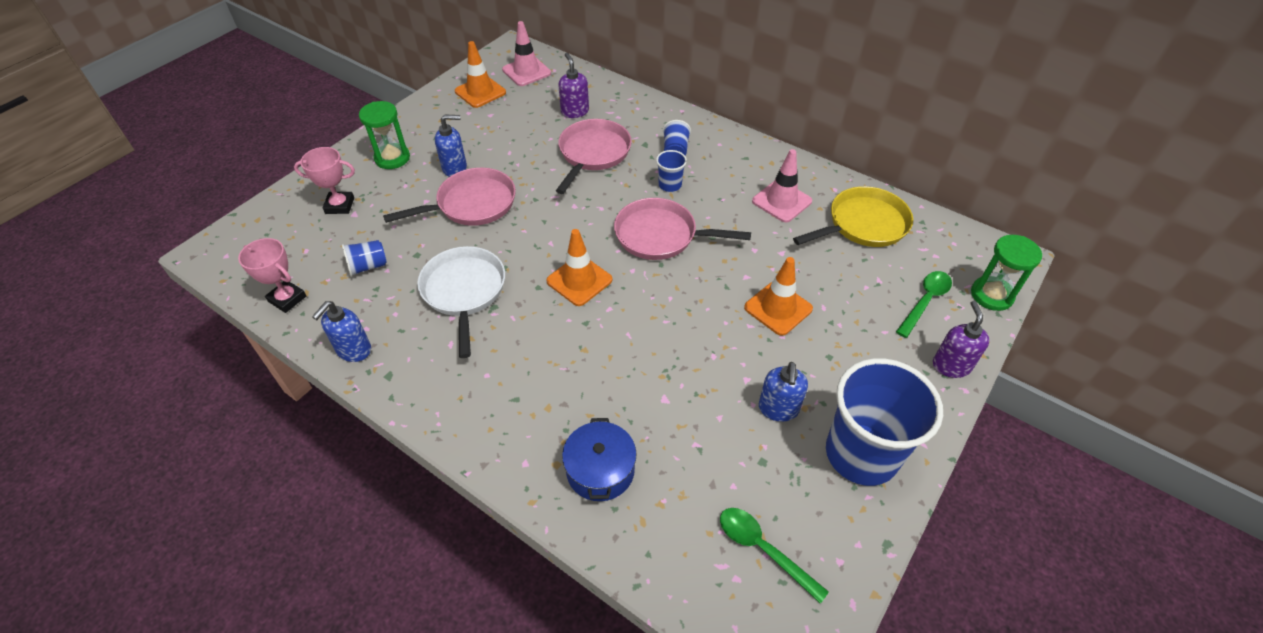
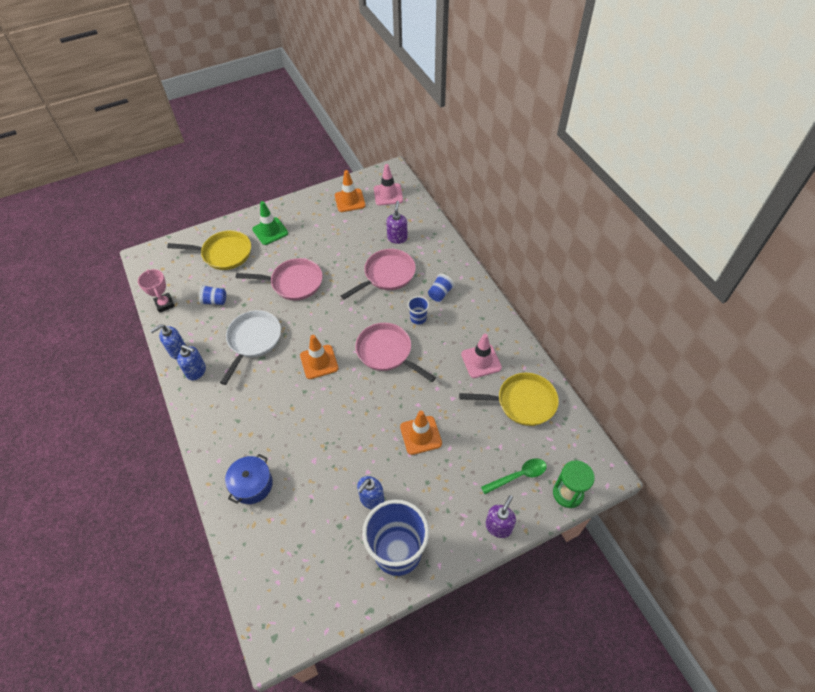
camera: 30 degrees right, 5 degrees up
(340, 205) = (224, 253): pink trophy -> yellow pan
(392, 158) = (270, 231): green hourglass -> green traffic cone
(455, 168) = (300, 253): blue soap dispenser -> blue soap dispenser (196, 371)
(763, 549) = (302, 575): green spoon -> none

